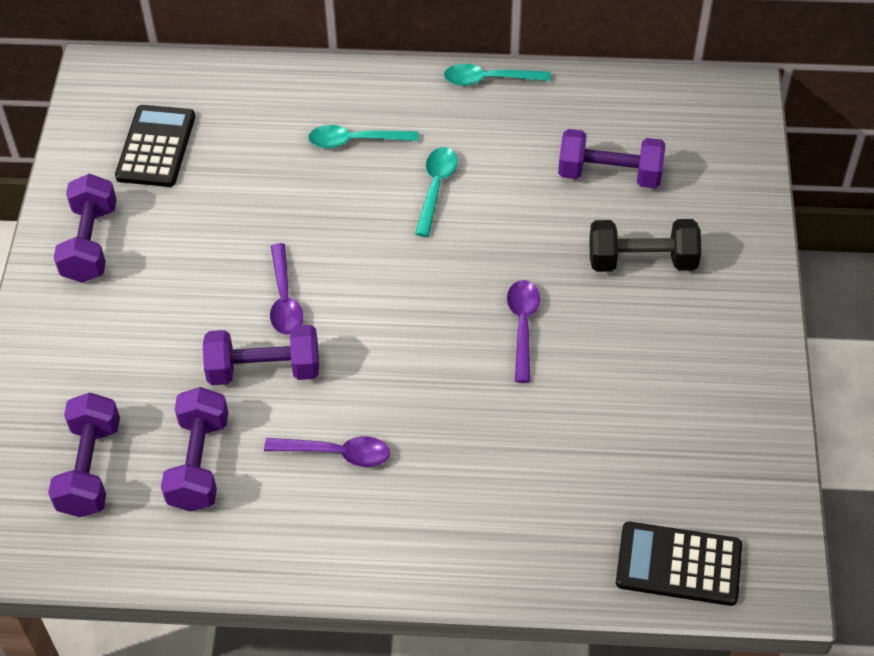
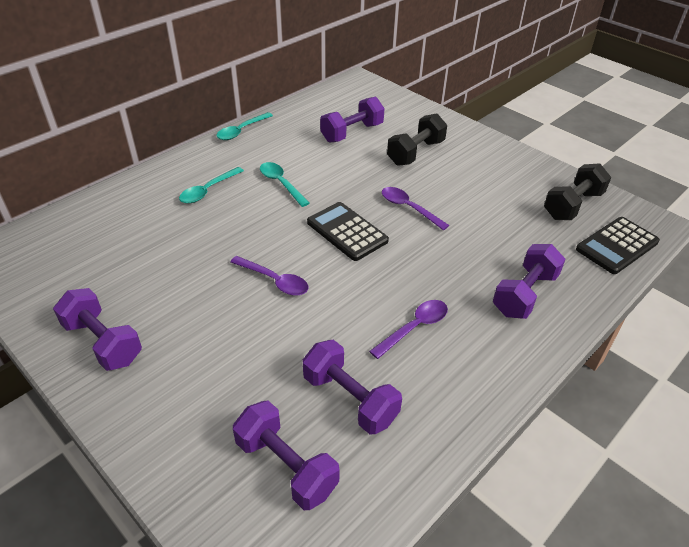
camera: 50 degrees left, 10 degrees down
(156, 147) = (82, 265): black calculator -> black calculator (347, 232)
(264, 370) = (314, 321): purple dumbbell -> purple dumbbell (524, 294)
(715, 479) = (572, 205): none -> black dumbbell

